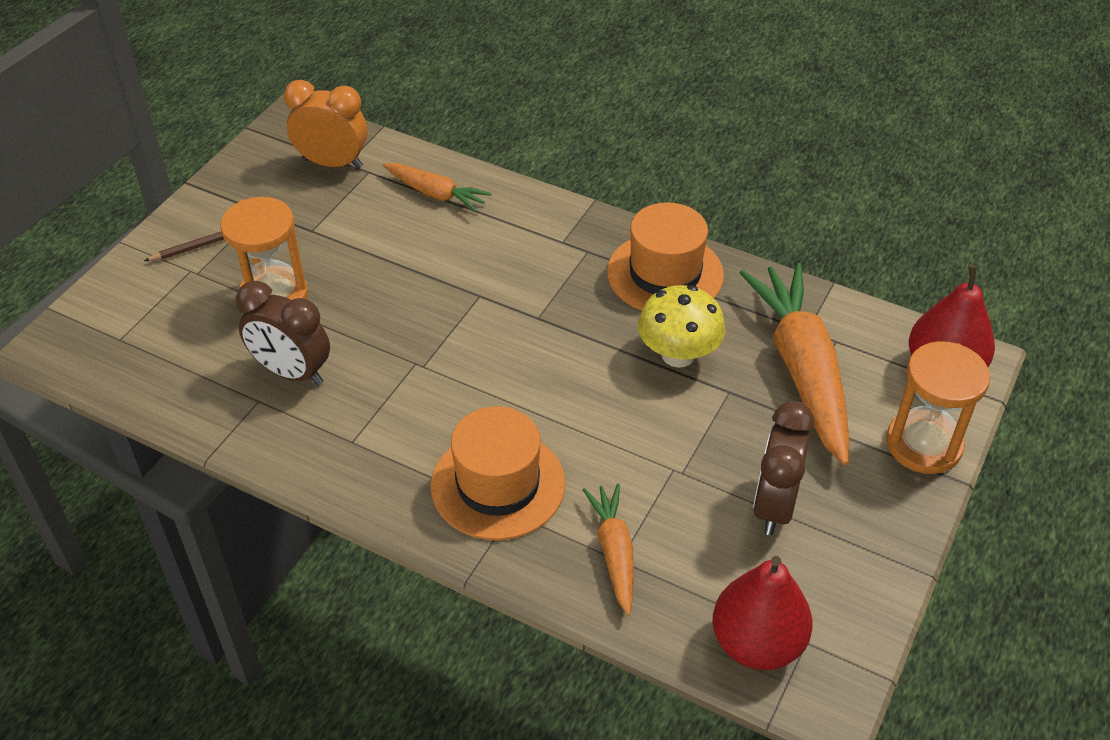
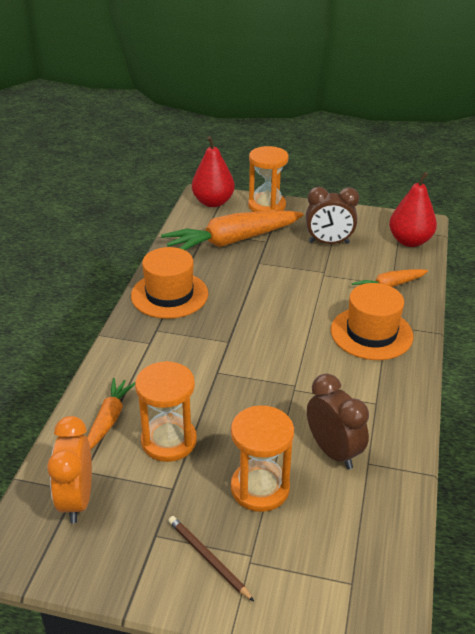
camera: 105 degrees left, 10 degrees down
(292, 372) = (333, 451): brown clock -> brown clock turned 45 degrees counterclockwise
(380, 236) = (169, 441): none -> orange hourglass
(678, 354) = (238, 282): yellow mushroom -> none

